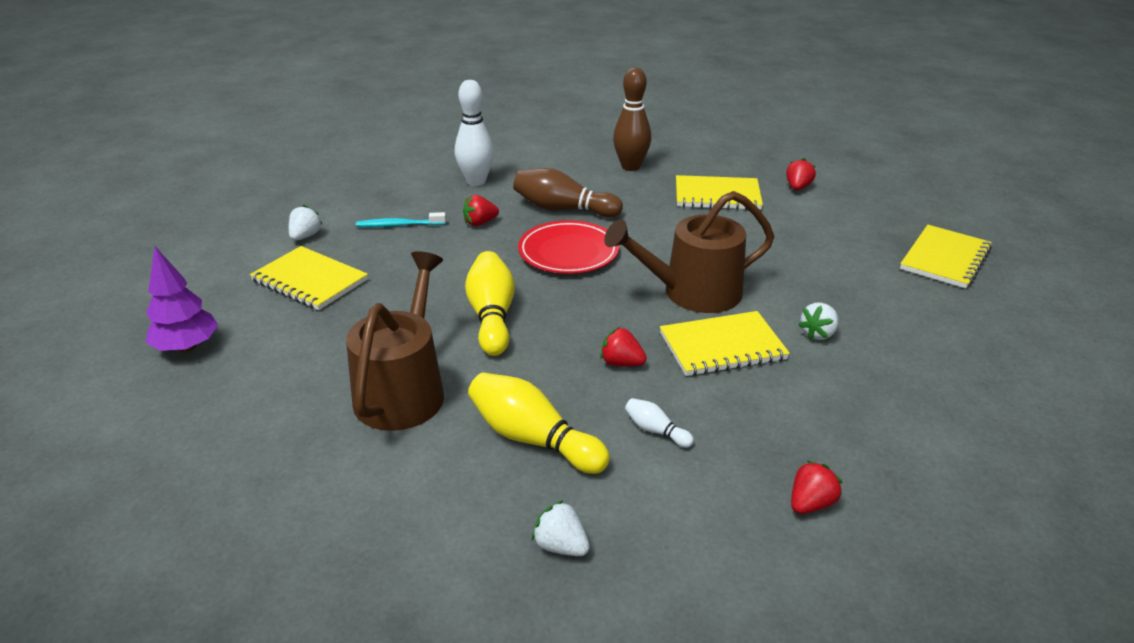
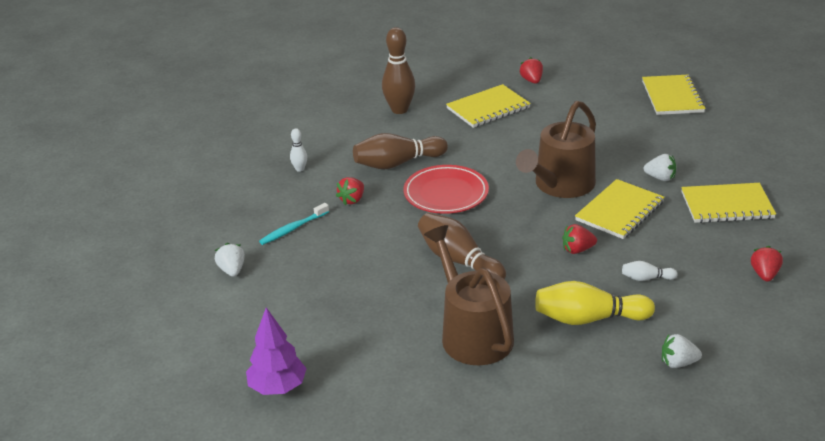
camera: 35 degrees left, 0 degrees up
(309, 281) = (291, 299): yellow notebook -> yellow notebook (727, 205)
(476, 181) = (300, 169): white bowling pin -> white bowling pin, size x0.48
(492, 317) = (459, 261): yellow bowling pin -> brown bowling pin
(818, 334) = (660, 178): white strawberry -> white strawberry turned 75 degrees counterclockwise

